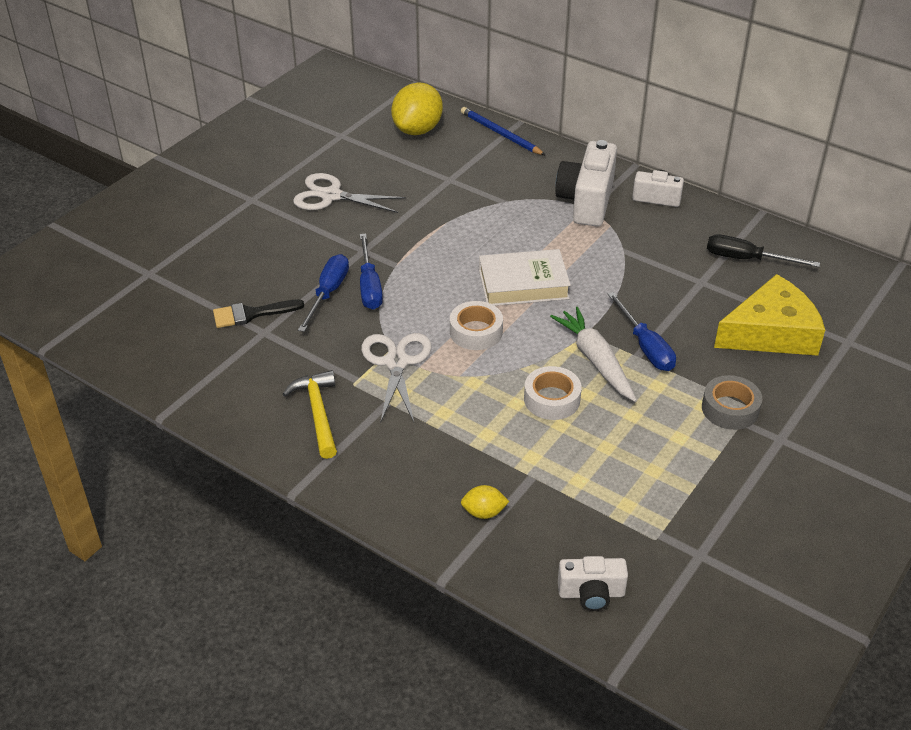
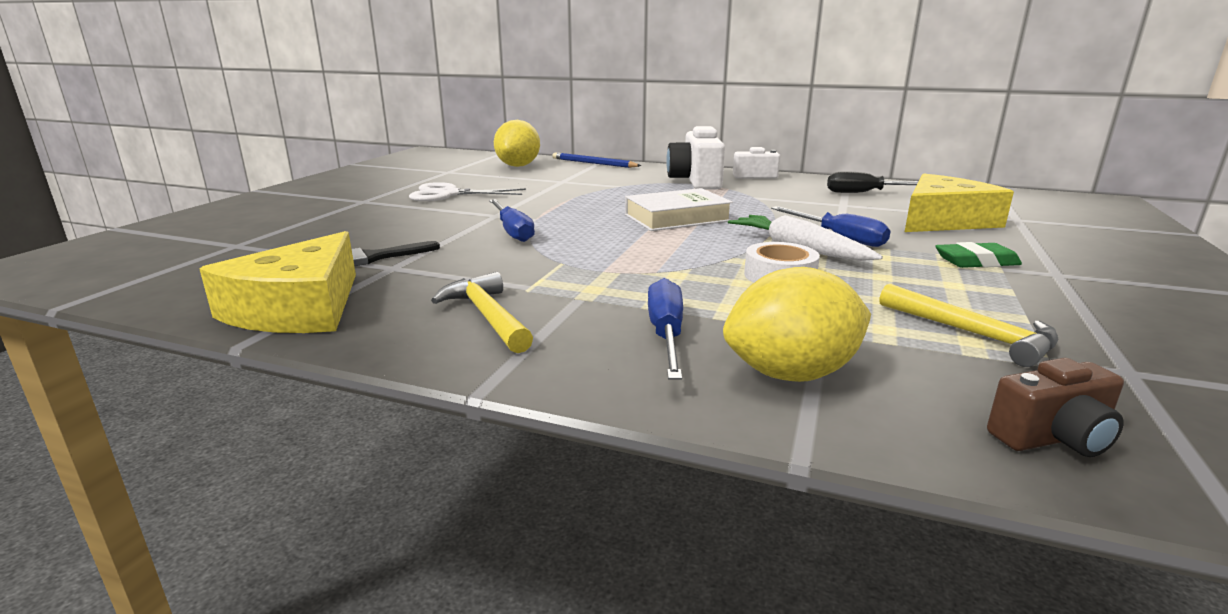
camera: 15 degrees left, 20 degrees down
(197, 379) = (299, 308): none -> yellow cheese
(328, 293) = (466, 239): blue screwdriver -> blue screwdriver (666, 335)
(397, 362) = (573, 271): white scissors -> none
(476, 332) = (651, 245): white tape -> none
(484, 512) = (791, 374): yellow lemon -> yellow lemon, size x2.09
(591, 593) = (1053, 438): white camera -> brown camera
(634, 498) = (973, 334): none -> yellow hammer
(730, 409) = (976, 262): grey tape -> green eraser

